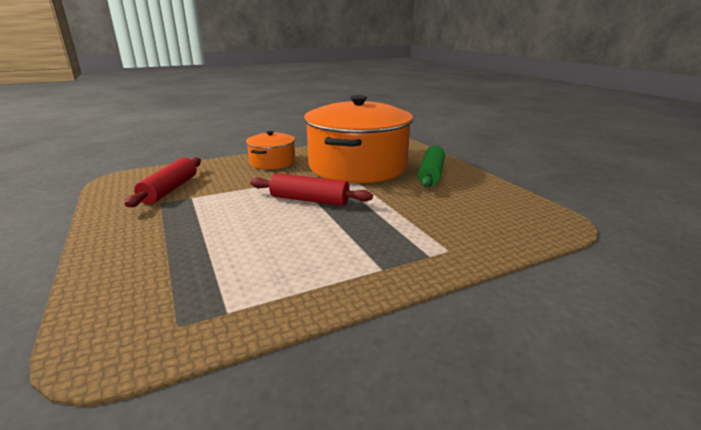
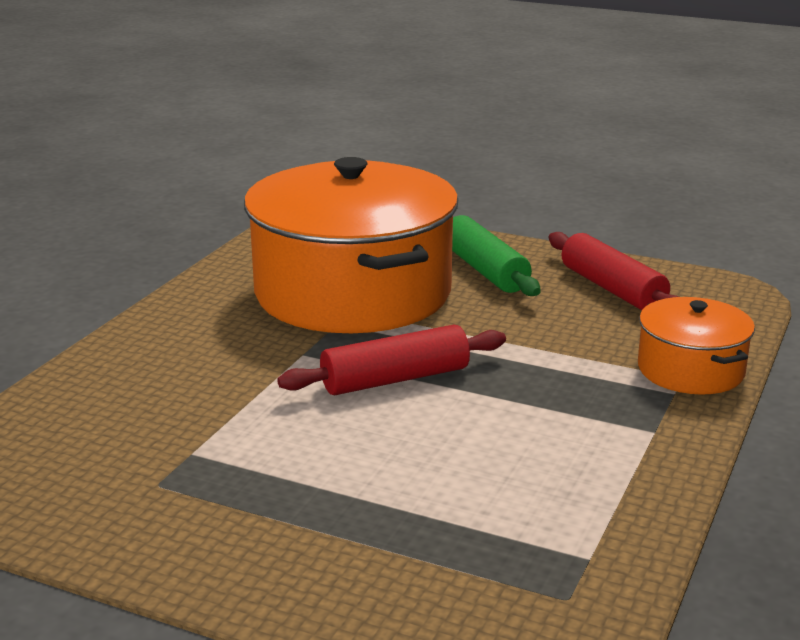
camera: 40 degrees left, 0 degrees up
(170, 190) = (115, 457): red rolling pin -> red rolling pin (612, 289)
(272, 162) = (188, 335): orange pot -> orange pot (690, 370)

